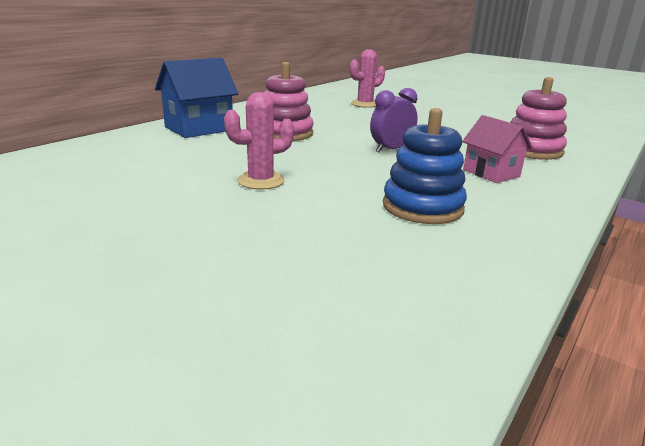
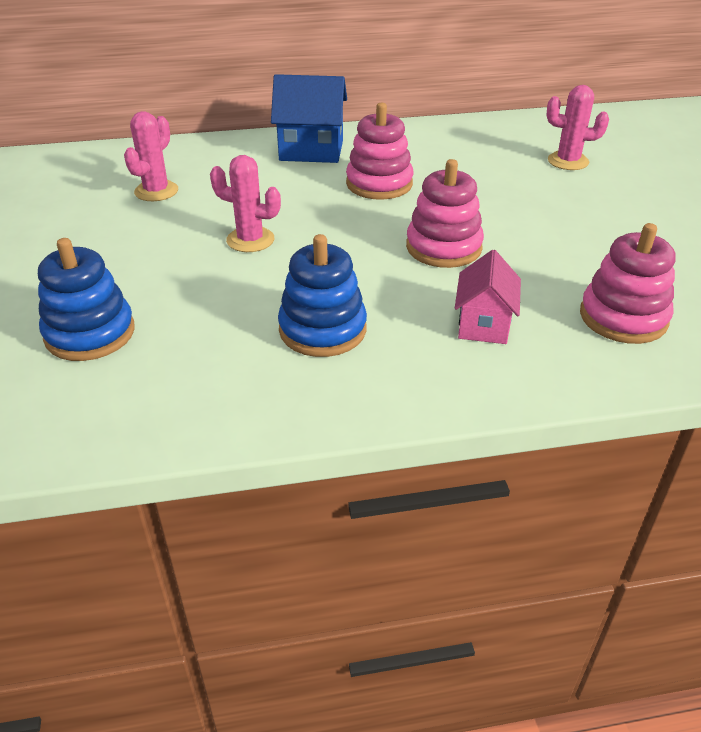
camera: 45 degrees right, 15 degrees up
(107, 177) = (156, 191): none -> pink cactus
(255, 285) = (90, 333): none -> blue stacking toy
(391, 149) = (443, 247): purple clock -> pink stacking toy

